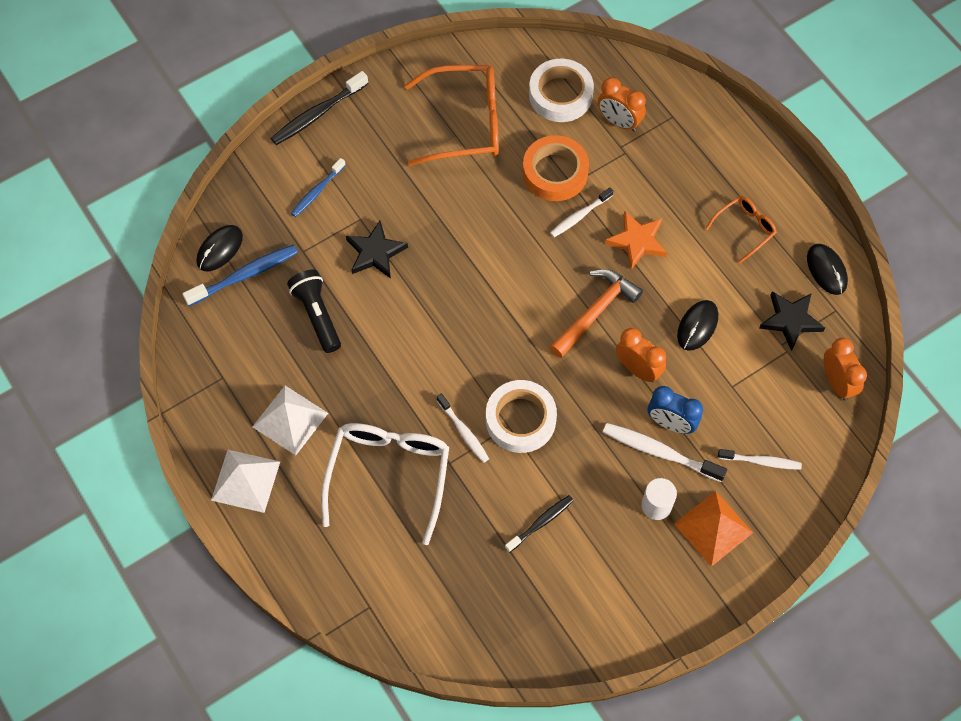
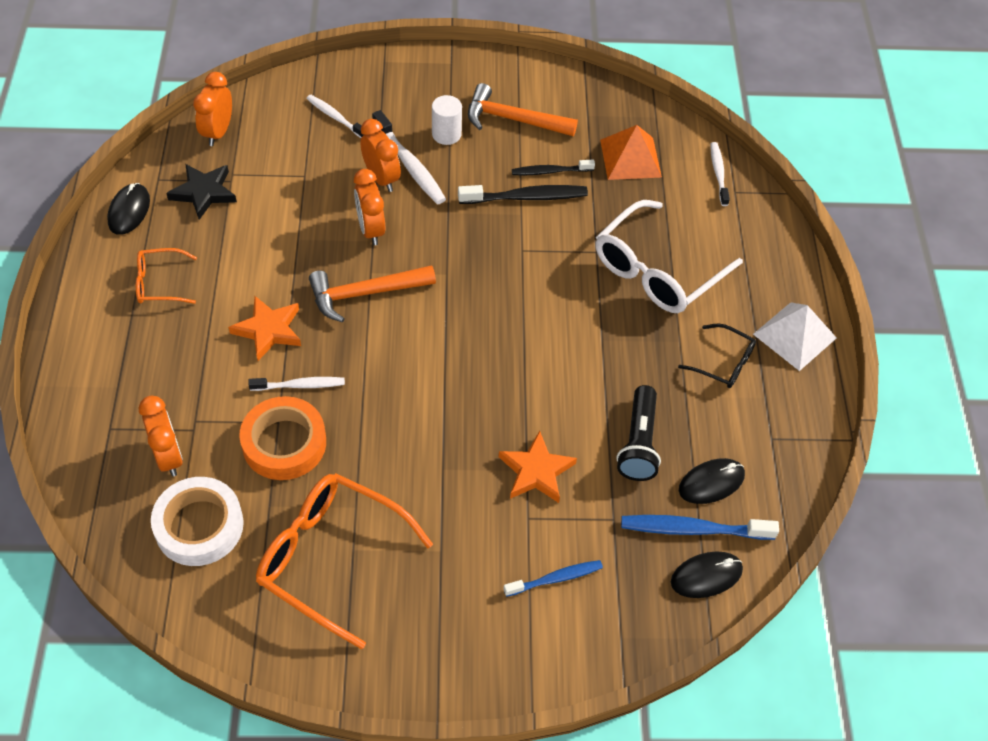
camera: 150 degrees left, 10 degrees down
(290, 420) = (723, 363): white pyramid -> black glasses
(318, 114) = (492, 680): black toothbrush -> black toothbrush (526, 197)
(375, 252) = (536, 471): black star -> orange star
(463, 431) = (565, 267): white toothbrush -> white toothbrush (718, 173)
(520, 419) = (507, 249): white tape -> none
(613, 562) = (513, 119): none -> orange hammer
(670, 423) = (381, 178): blue clock -> orange clock
(697, 326) = (286, 232): black mouse -> black mouse (711, 482)
(713, 528) = (416, 99): orange pyramid -> orange pyramid (630, 158)

